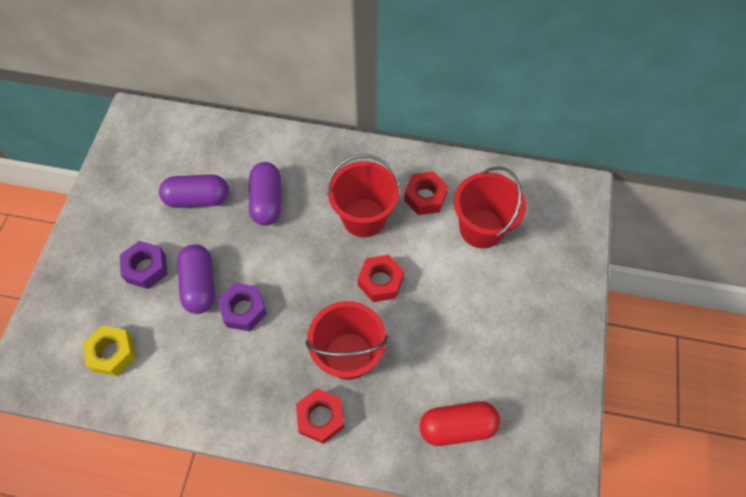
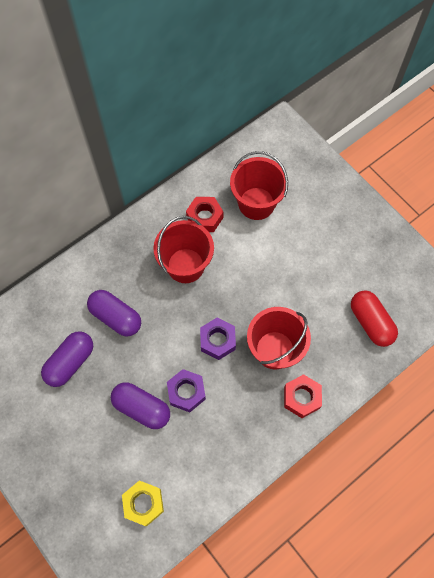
camera: 50 degrees left, 5 degrees up
(146, 268) = (95, 436): purple nut -> purple nut (217, 340)
(380, 281) = (240, 291): red nut -> none
(457, 427) = (371, 322): red capsule -> red capsule turned 60 degrees counterclockwise

